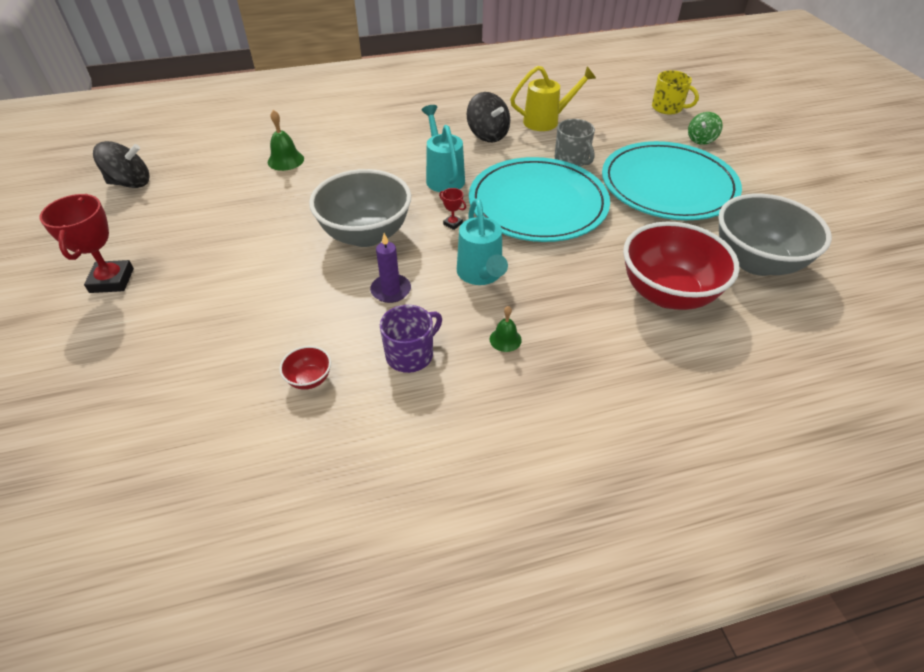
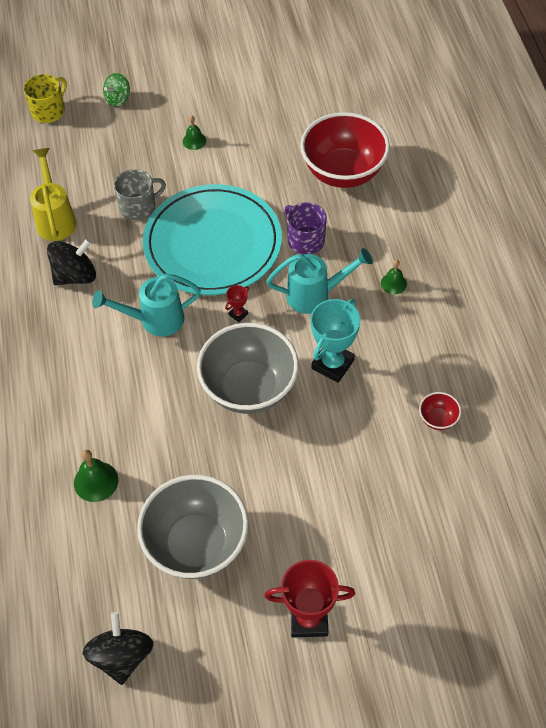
camera: 85 degrees left, 10 degrees up
(391, 290) = (332, 364): purple candle -> turquoise trophy
(410, 354) = (410, 348): purple mug -> purple mug (305, 240)
(668, 185) = (194, 141): turquoise plate -> green bell
(701, 139) = (118, 99): green spinning top -> green spinning top turned 90 degrees clockwise
(756, 262) = (308, 109): grey bowl -> grey bowl (196, 544)

